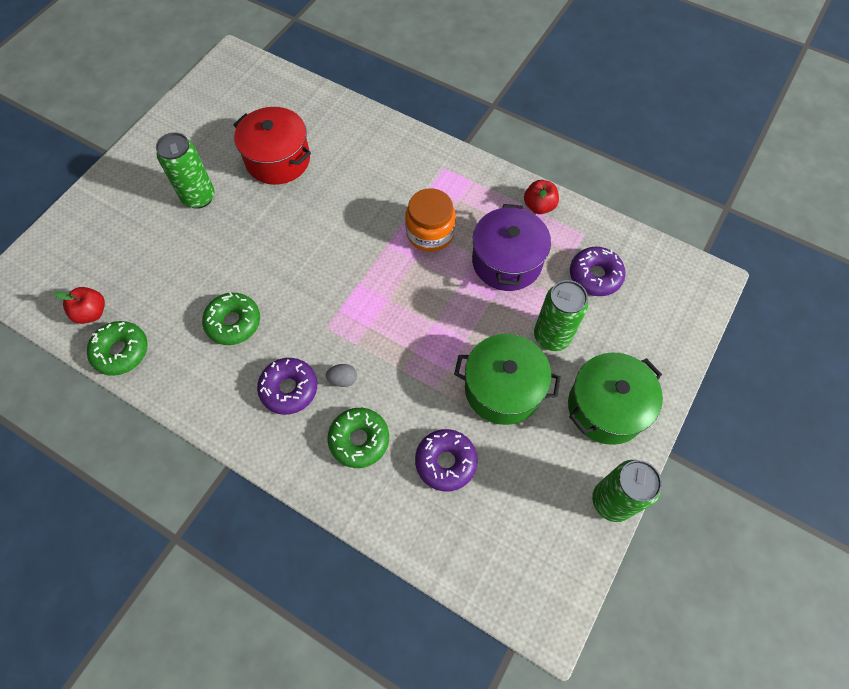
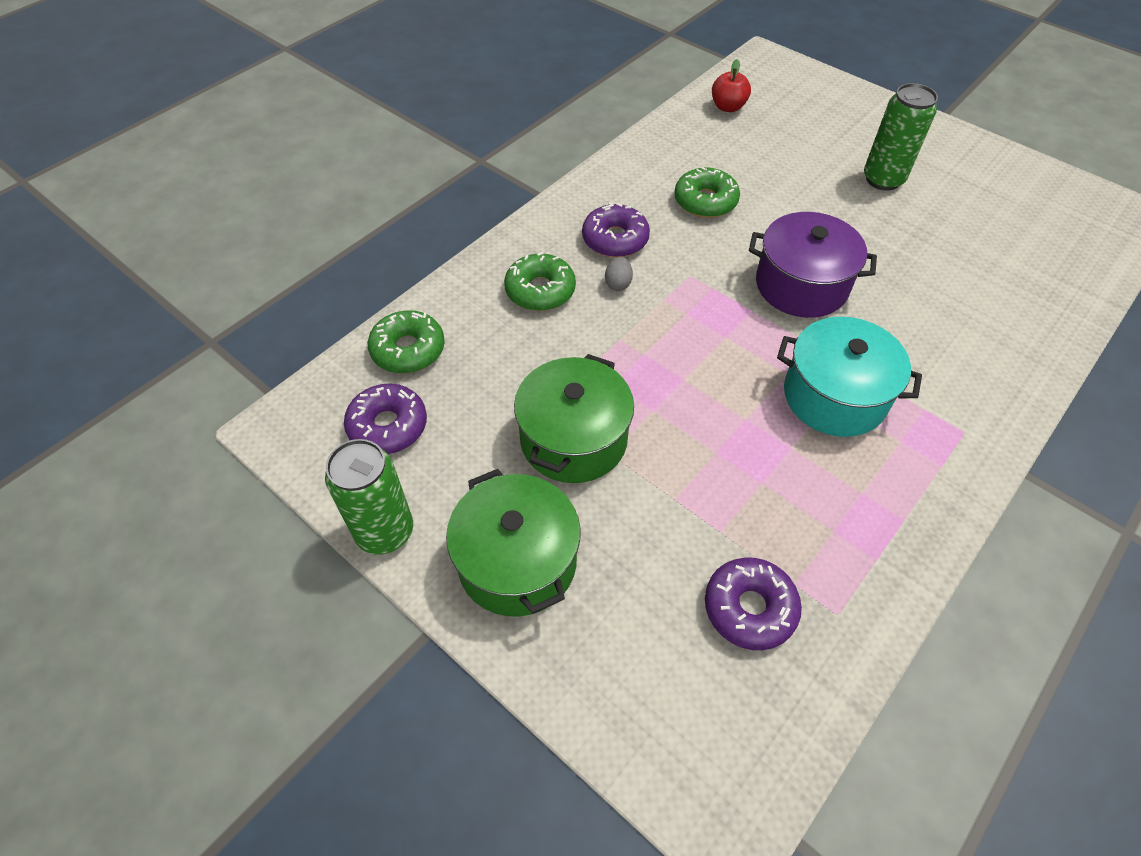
camera: 100 degrees right, 10 degrees down
(121, 351) = (680, 125): green donut -> green donut (408, 350)
(278, 159) = (953, 249): red pot -> none
(430, 233) = (834, 396): orange jar -> turquoise pot
(445, 462) = (491, 363): purple donut -> purple donut (388, 426)
(507, 261) = (782, 484): purple pot -> purple pot (801, 285)
(539, 206) = (895, 554): red apple -> none
(552, 336) = (644, 516): green can -> none

